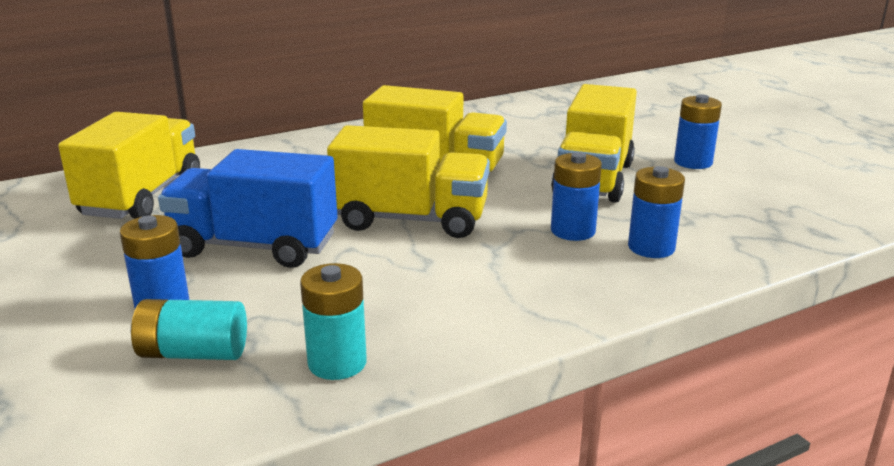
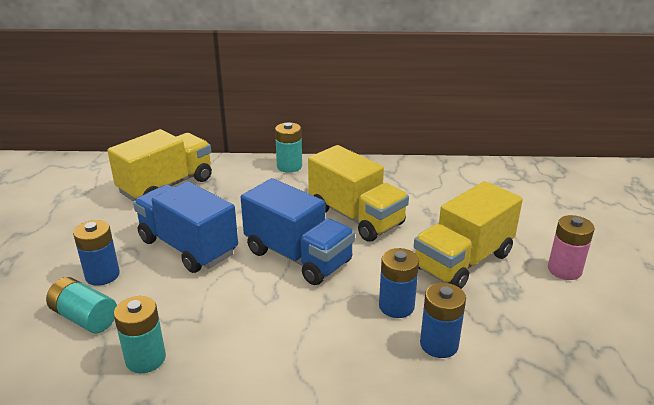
camera: 30 degrees right, 5 degrees up
(295, 144) = (289, 166): none -> turquoise battery
(411, 219) = (298, 257): yellow truck -> blue truck
(693, 162) = (564, 270): blue battery -> pink battery

